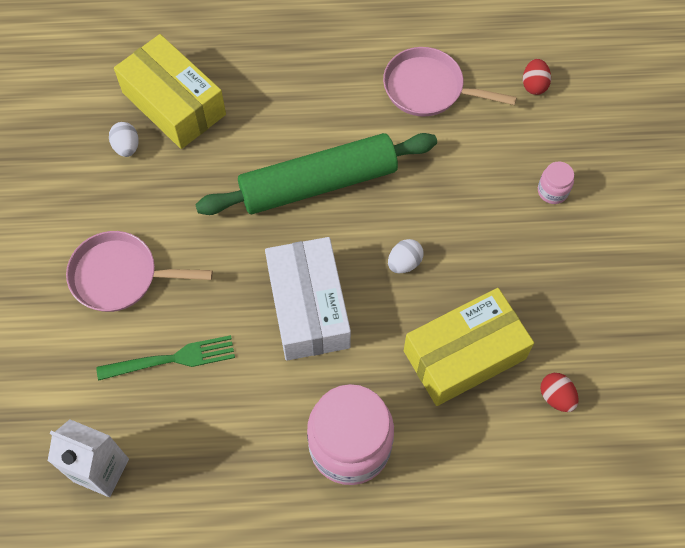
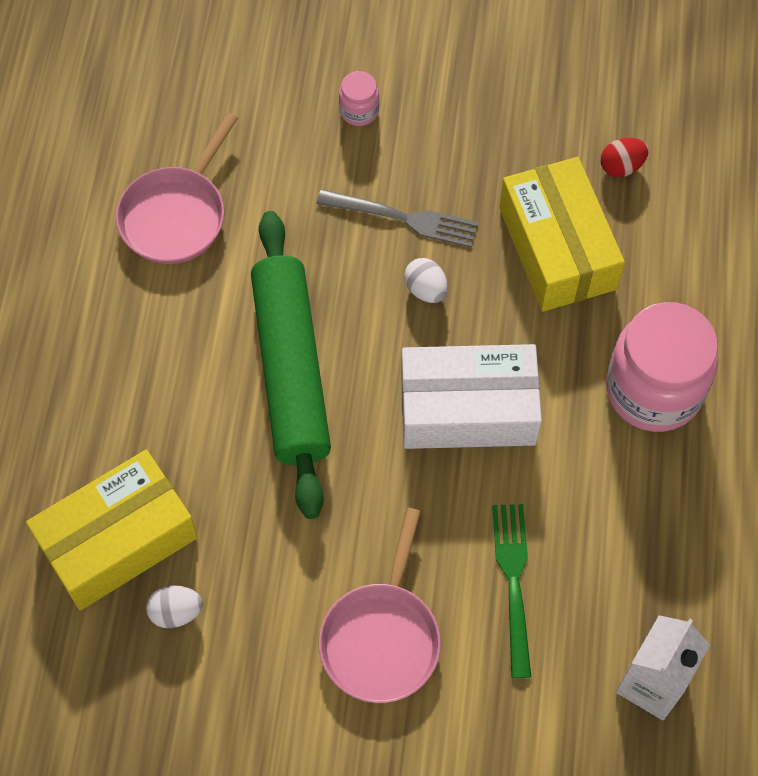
camera: 80 degrees left, 0 degrees up
(463, 237) = (403, 218): none -> grey fork
(534, 85) = (202, 96): red egg -> none

